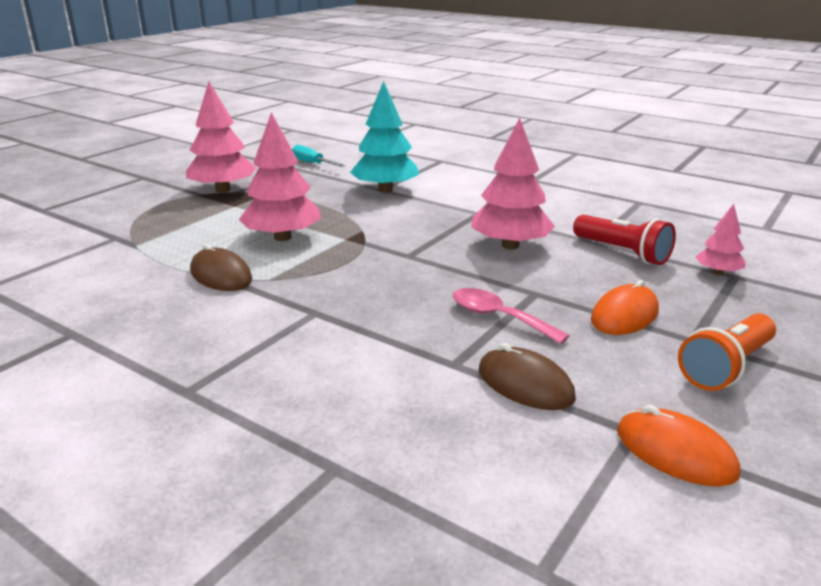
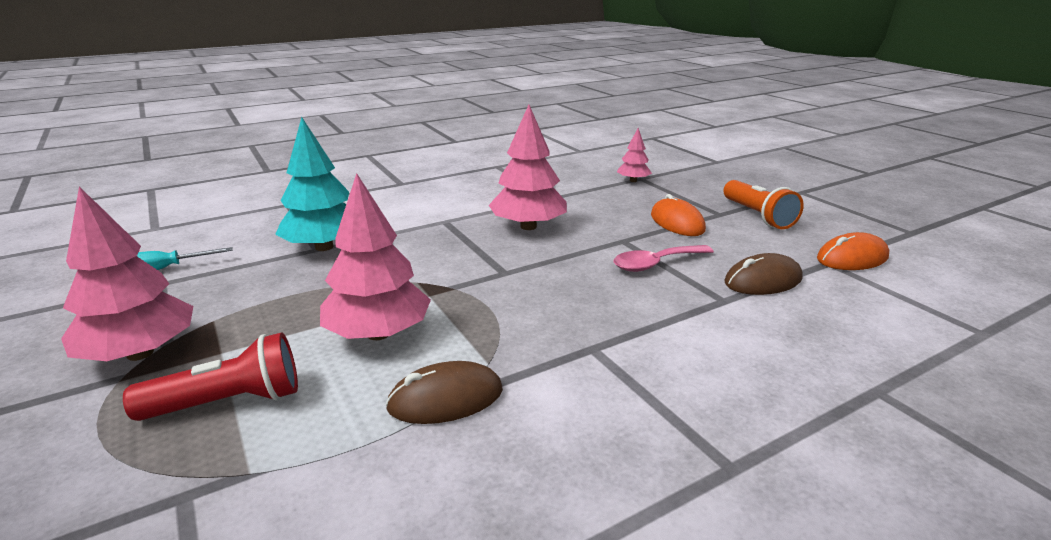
camera: 65 degrees left, 0 degrees up
(622, 252) = (579, 195): red flashlight -> red flashlight (228, 402)

